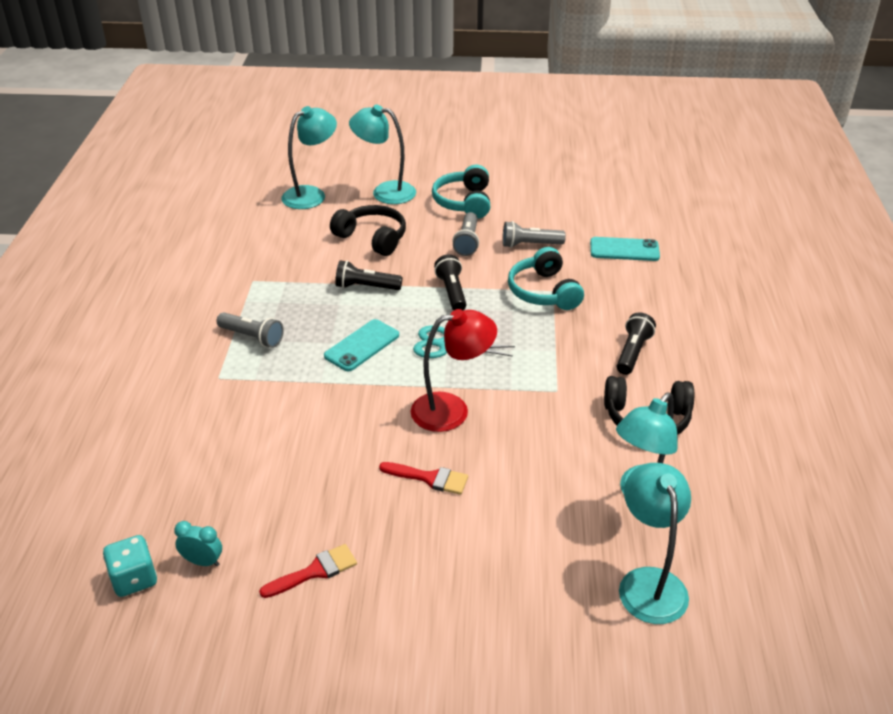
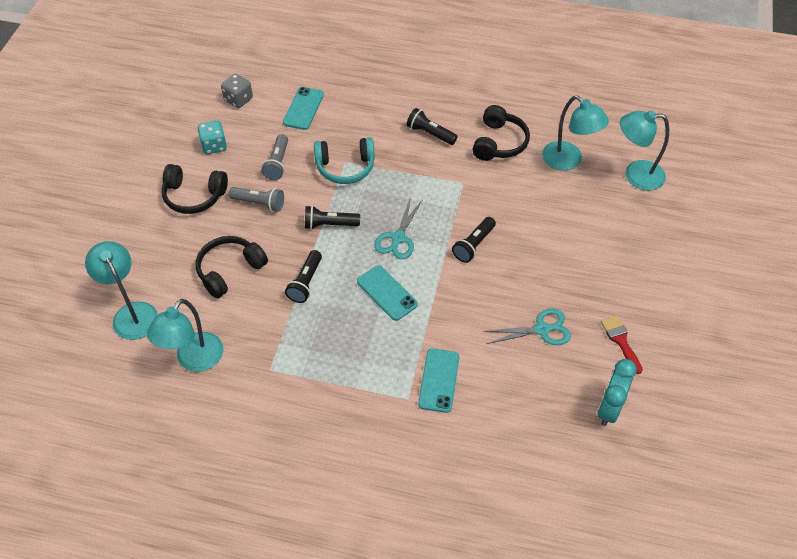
camera: 80 degrees left, 15 degrees up
(134, 579) = (623, 452): turquoise dice -> turquoise dice (214, 146)
(203, 562) = (609, 408): turquoise clock -> turquoise clock, size x1.68
(243, 399) = (438, 380): none -> turquoise phone
(252, 337) = (357, 372): grey flashlight -> none
(325, 485) = (542, 329): none -> turquoise scissors
(385, 192) = (151, 252): turquoise lamp -> turquoise lamp (194, 360)
(429, 478) = (541, 267): red brush -> none
(452, 410) = (473, 245): red lamp -> black flashlight
(464, 202) = (194, 196): turquoise headphones -> black headphones
(614, 206) = (238, 99): none -> grey dice

